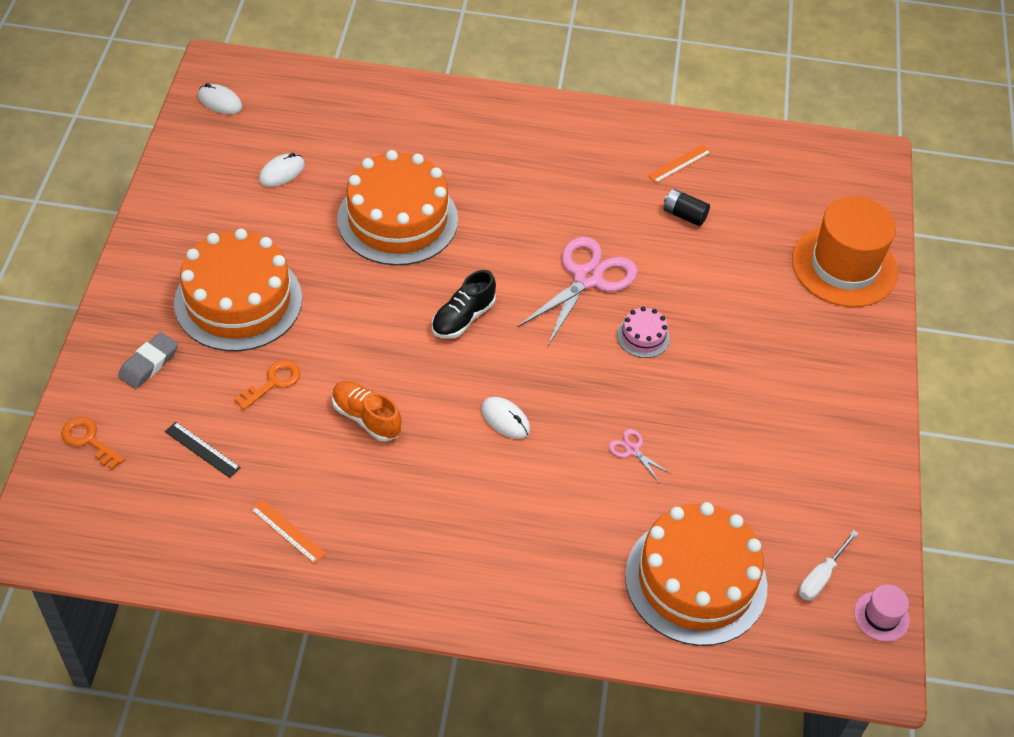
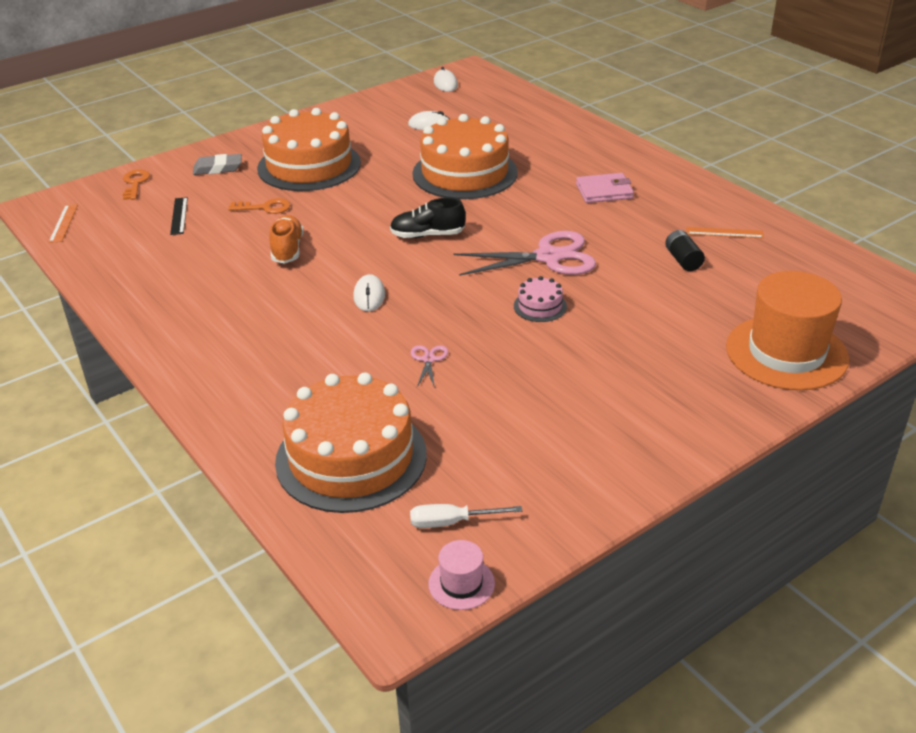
camera: 50 degrees right, 15 degrees down
(288, 531) = (156, 274): orange ruler -> orange ruler (63, 223)
(540, 170) = (604, 191): none -> pink wallet

